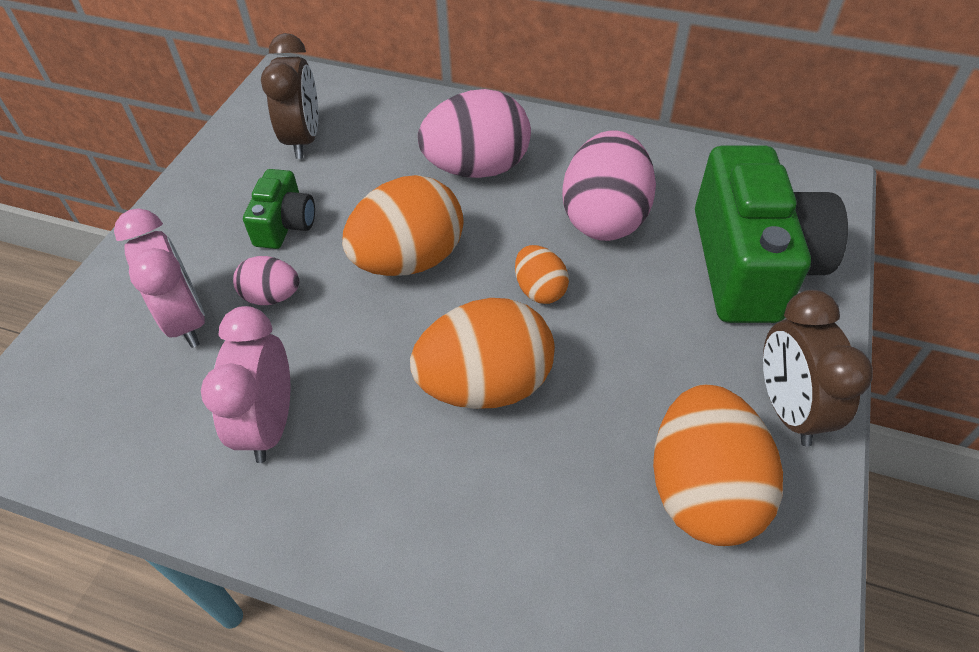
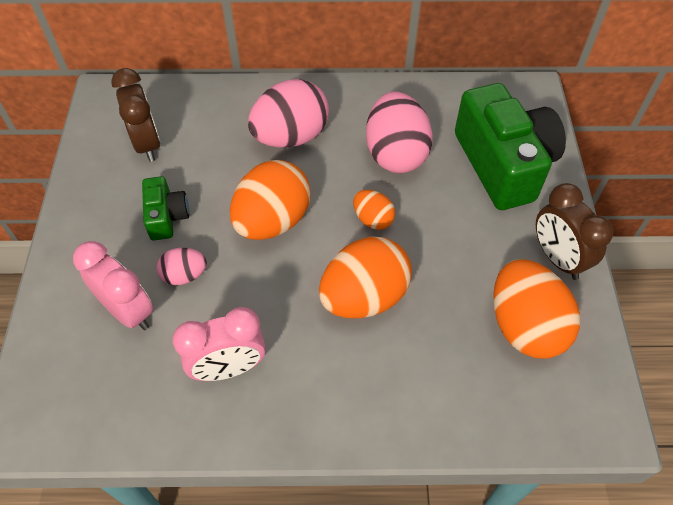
camera: 20 degrees left, 5 degrees up
(269, 424) = (229, 368): pink clock -> pink clock turned 90 degrees counterclockwise

